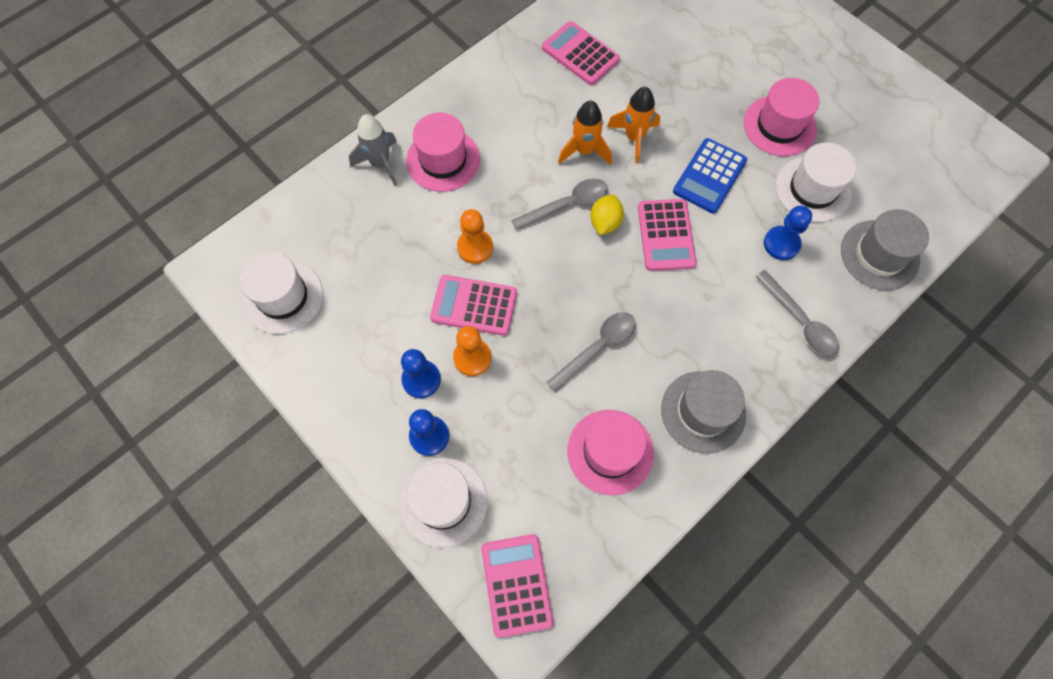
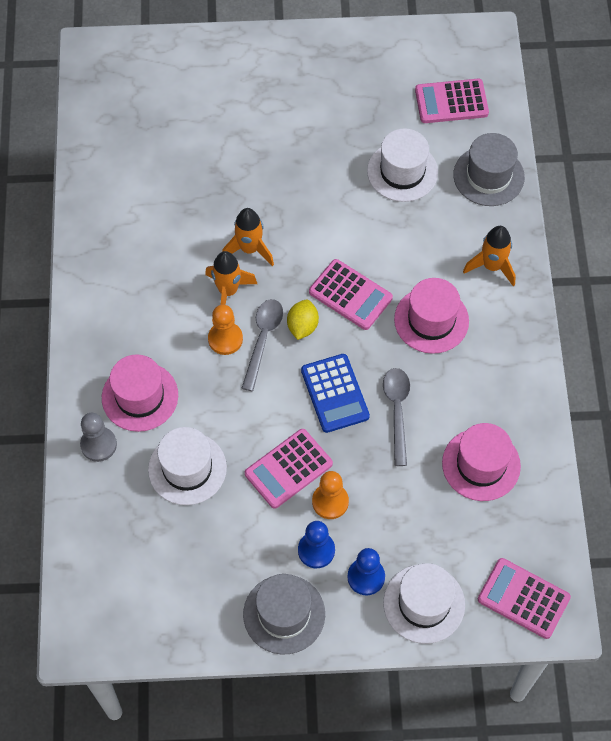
camera: 50 degrees left, 5 degrees down
(283, 297) = (154, 603): white hat -> white hat (187, 468)
(380, 163) = (98, 445): grey rocket -> grey pawn
(475, 247) = (240, 431): orange pawn -> orange pawn (225, 339)
(580, 54) = (138, 225): pink calculator -> pink calculator (451, 102)
(605, 222) = (302, 326): yellow lemon -> yellow lemon turned 45 degrees clockwise
(703, 412) = (503, 382): grey hat -> grey hat (284, 614)
(709, 176) = (330, 227): blue calculator -> blue calculator (334, 393)
(779, 125) = (332, 147): pink hat -> pink hat (431, 320)
(781, 244) = (425, 228): blue pawn -> none
(800, 321) = (492, 266): grey spoon -> orange rocket

